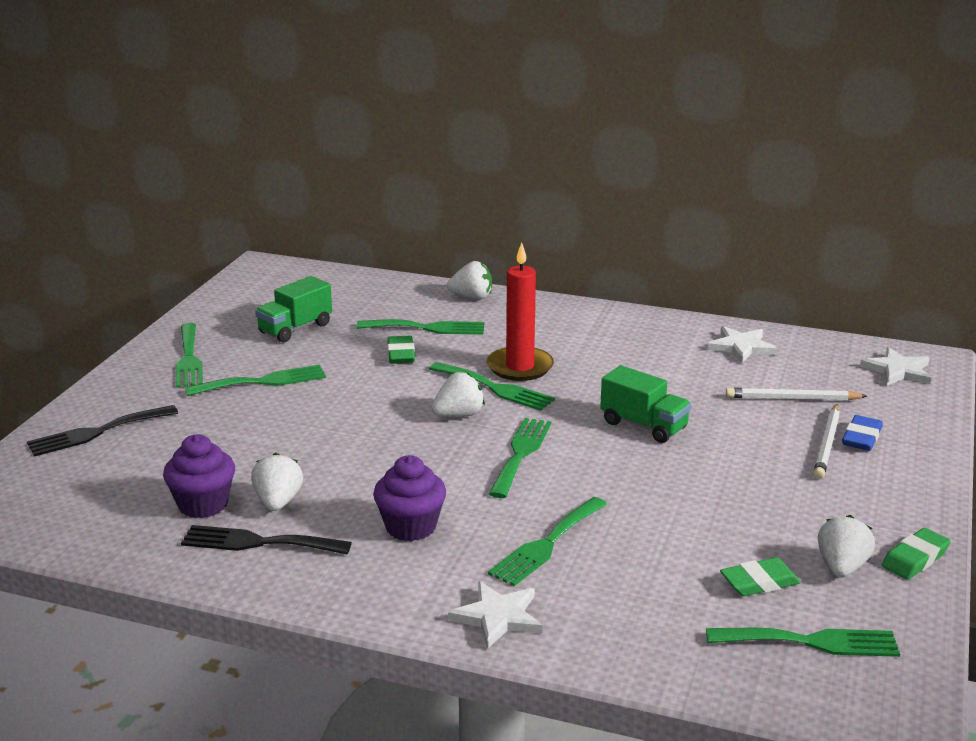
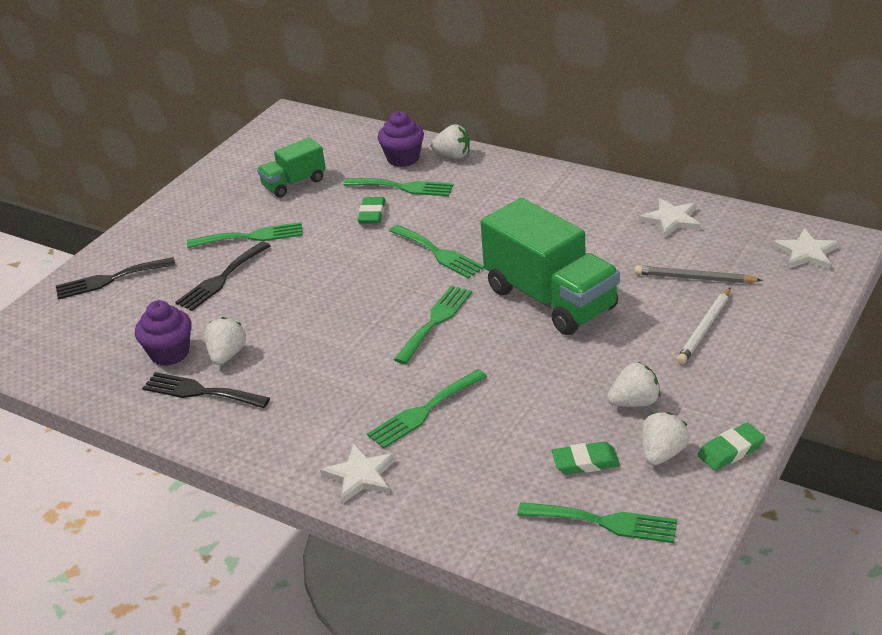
camera: 15 degrees right, 10 degrees up
(189, 359) = (200, 210): green fork -> none
(241, 425) = (221, 279): none -> black fork
(411, 527) = (322, 386): purple cupcake -> purple cupcake (403, 158)
(459, 415) = (398, 279): white strawberry -> white strawberry (634, 402)
(520, 367) = (467, 232): red candle -> none
(644, 425) = (550, 299): green truck -> green truck, size x1.87
(792, 398) = (694, 278): white pencil -> grey pencil
(861, 437) = (739, 323): blue eraser -> none

